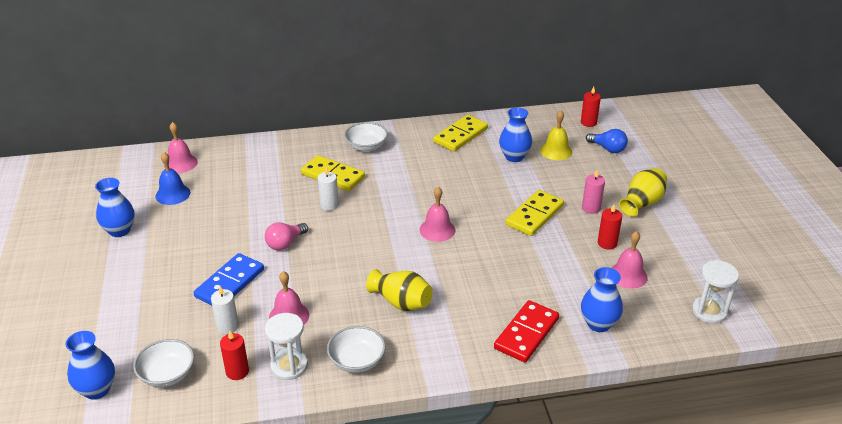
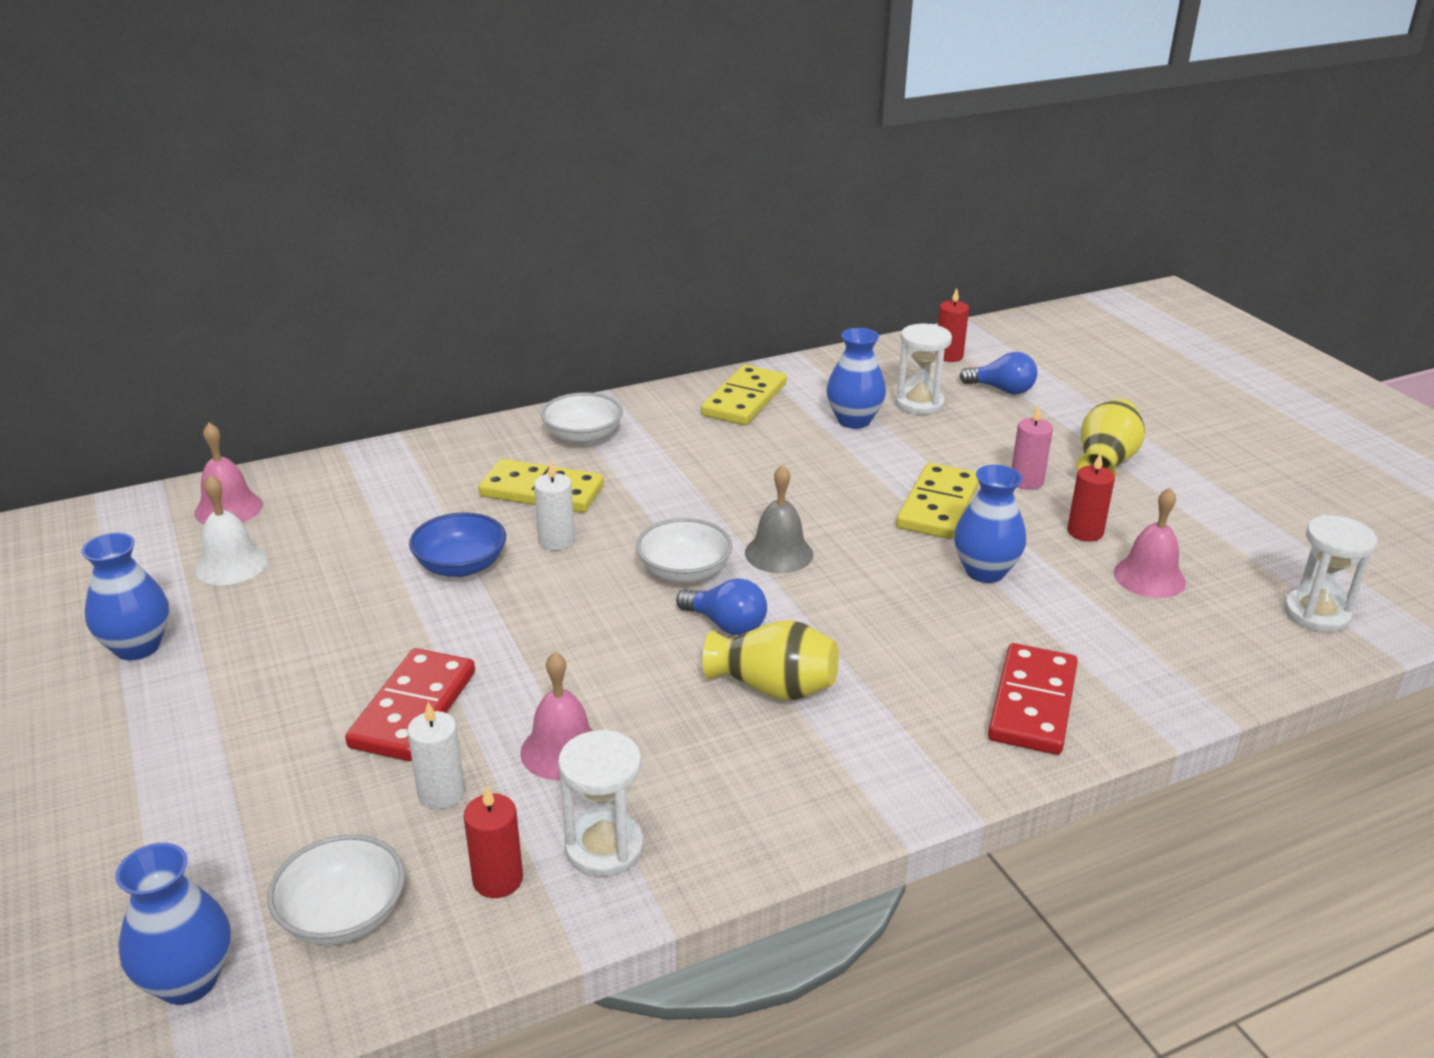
camera: 15 degrees left, 5 degrees down
(173, 194) = (231, 564): blue bell -> white bell
(230, 283) = (414, 709): blue domino -> red domino
(278, 212) = (461, 566): none -> blue bowl
(285, 243) = (498, 619): pink light bulb -> none
(357, 360) = (738, 811): white bowl -> white bowl (684, 572)
(393, 265) = (726, 624): none -> blue light bulb
(437, 230) = (779, 553): pink bell -> grey bell
(556, 151) = (919, 403): yellow bell -> white hourglass
(598, 324) = (1148, 665): blue vase -> blue vase (985, 571)

